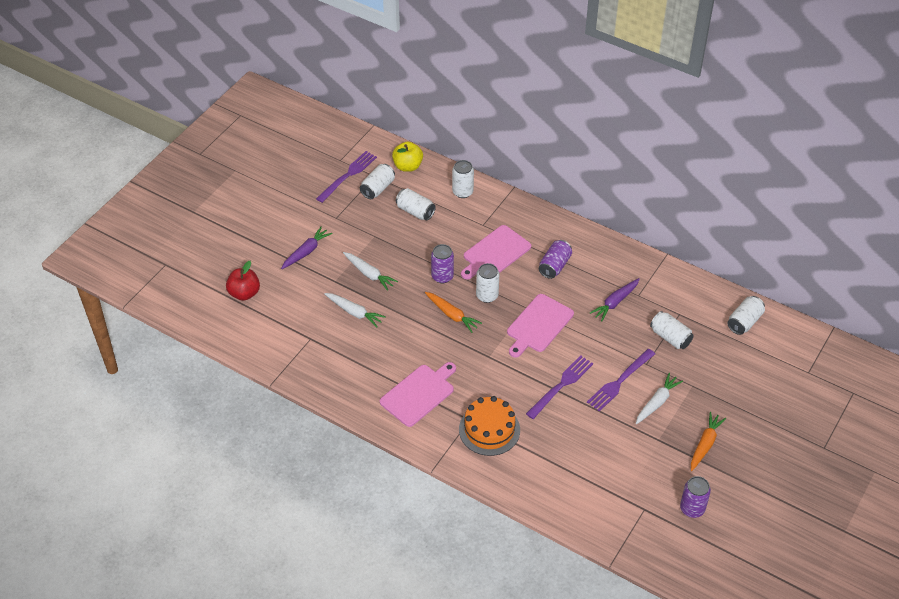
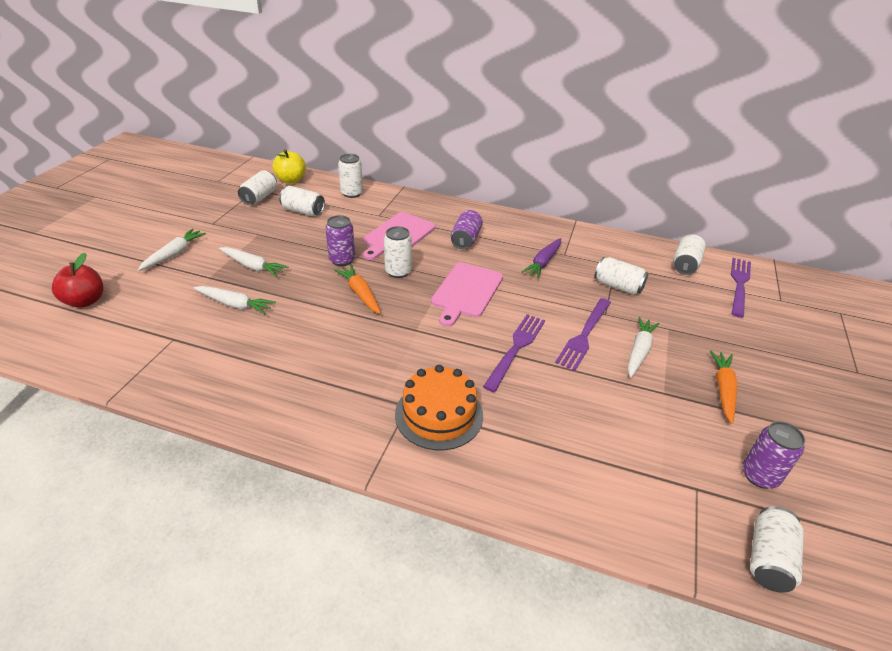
camera: 15 degrees left, 10 degrees down
(306, 252) = (174, 254): purple carrot -> white carrot
(348, 175) = (227, 190): purple fork -> purple fork (739, 284)
(419, 394) = (330, 384): pink cutting board -> none
(452, 315) = (360, 293): orange carrot -> orange carrot turned 150 degrees counterclockwise
(665, 556) = (768, 559): none -> white can

